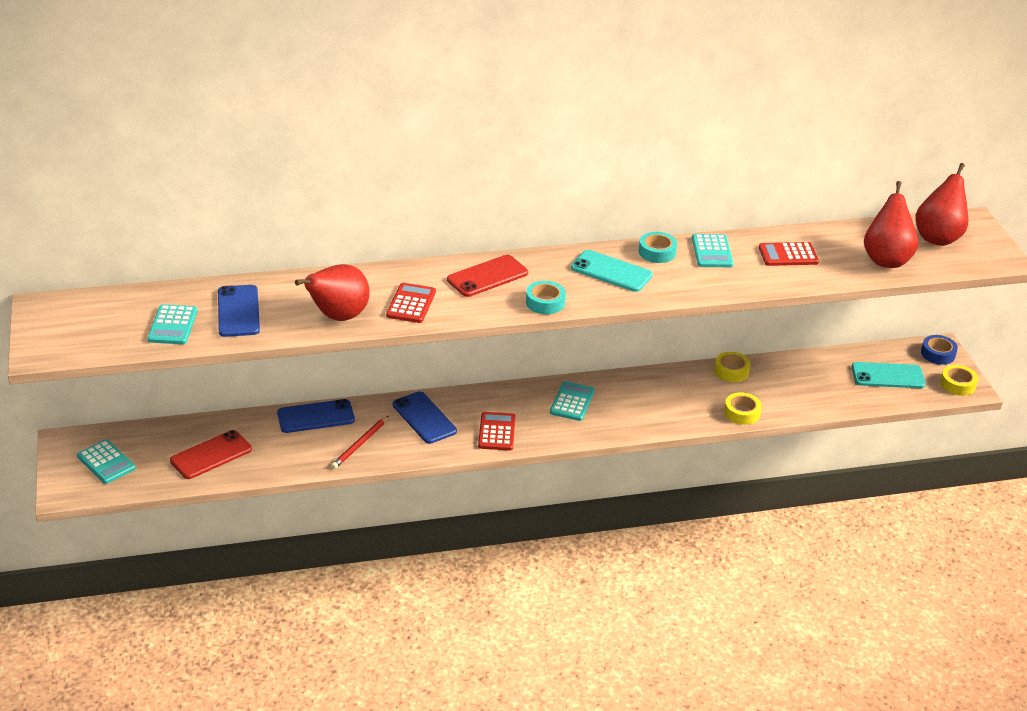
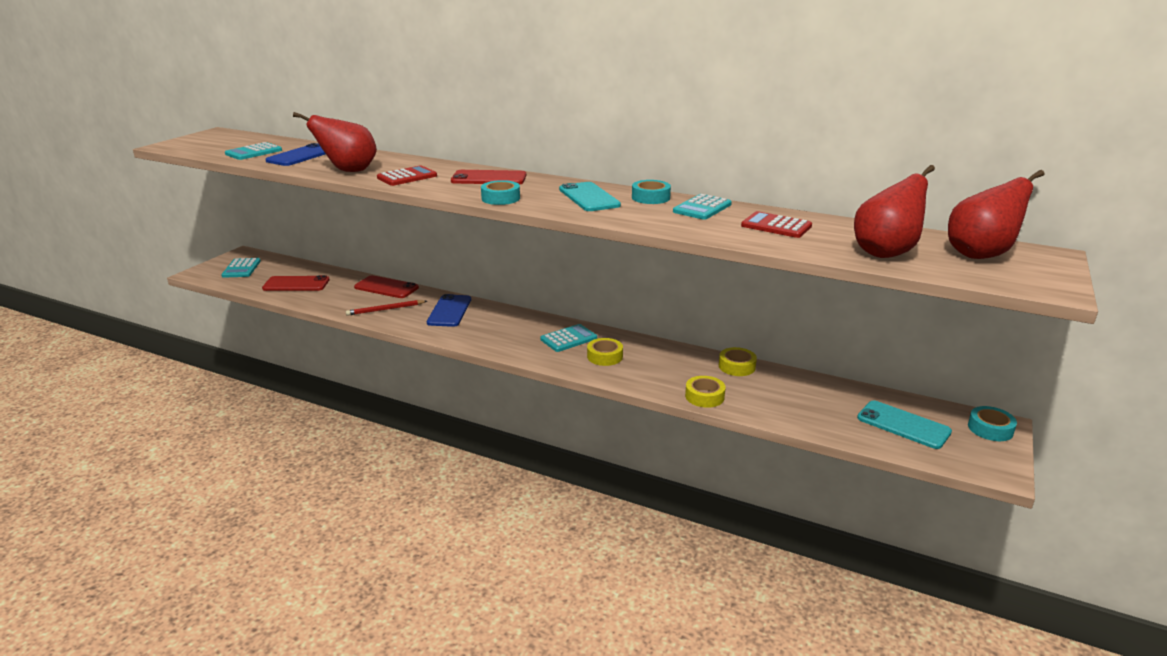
camera: 40 degrees right, 10 degrees down
(316, 417) = (386, 287): blue phone -> red phone
(497, 432) = (484, 335): red calculator -> none
(938, 354) = (990, 429): blue tape -> turquoise tape
(957, 384) = (986, 461): yellow tape -> yellow tape (605, 356)

